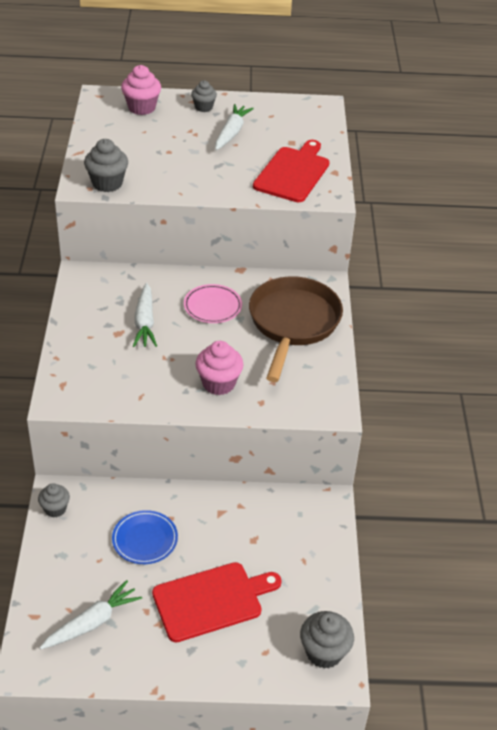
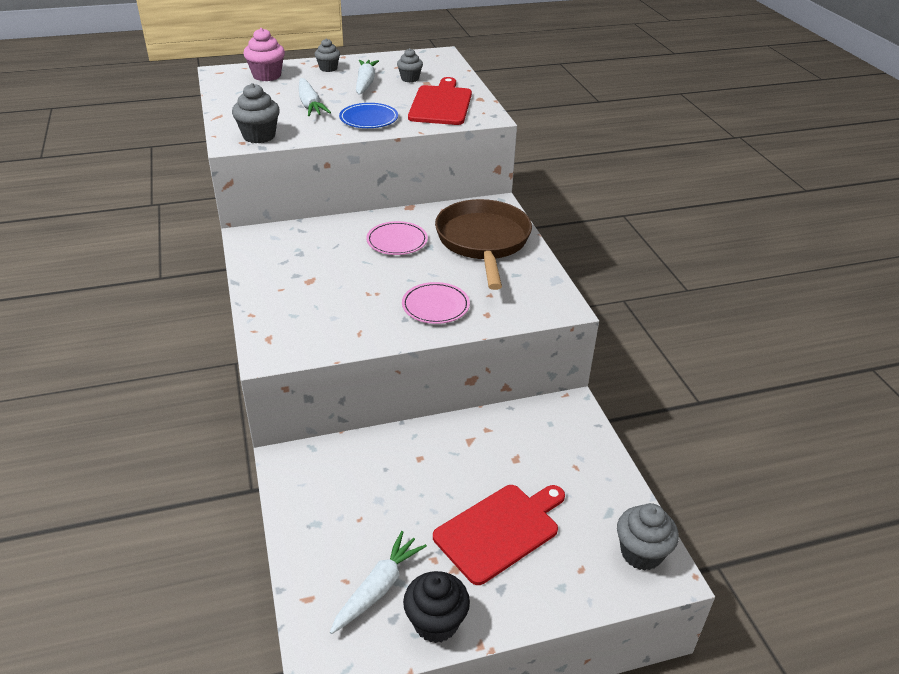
camera: 15 degrees left, 5 degrees down
(55, 509) = (289, 477): grey cupcake -> grey cupcake (410, 79)
(127, 663) = (436, 623): none -> black cupcake
(145, 322) = (333, 266): white carrot -> white carrot (310, 105)
(145, 539) = (401, 485): blue plate -> blue plate (369, 119)
(218, 383) = (435, 306): pink cupcake -> pink plate

